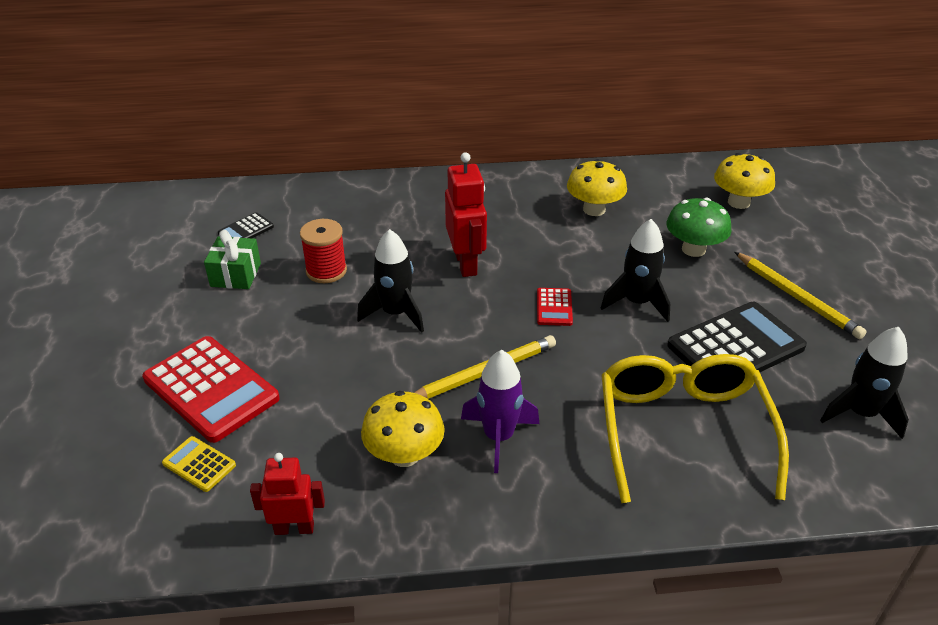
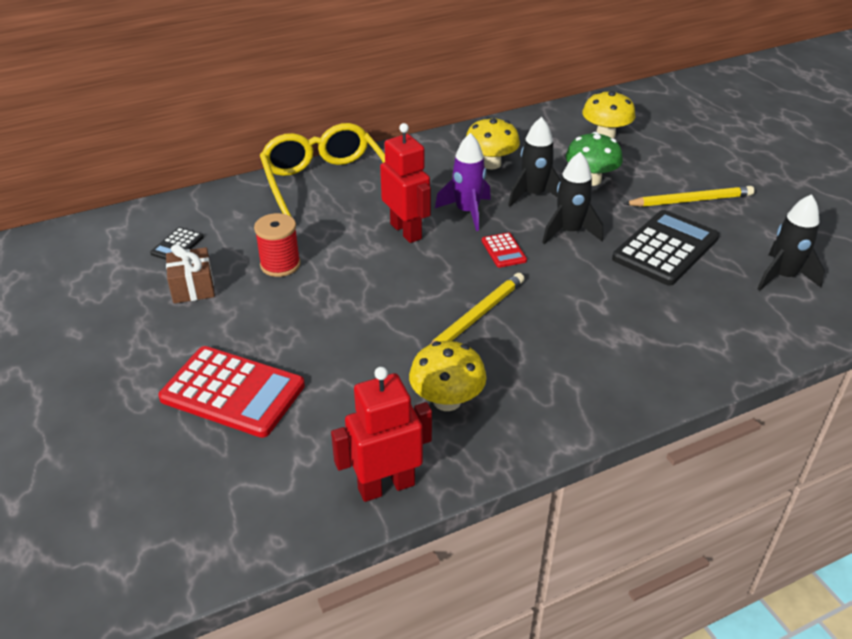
camera: 20 degrees left, 0 degrees up
(199, 464) = (263, 459): yellow calculator -> none
(236, 275) = (193, 287): green gift -> brown gift
(294, 528) = (386, 486): red robot -> red robot, size x1.51
(395, 313) = (368, 287): black rocket -> black rocket (533, 195)
(498, 437) = (518, 365): purple rocket -> purple rocket (467, 212)
(683, 432) = (662, 324): yellow glasses -> yellow glasses (326, 184)
(797, 297) = (690, 200): yellow pencil -> yellow pencil turned 45 degrees counterclockwise

